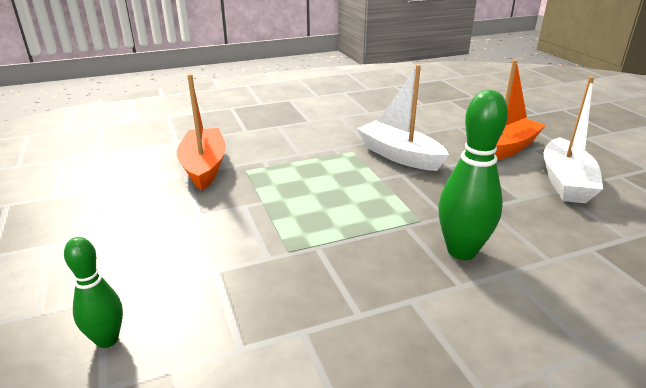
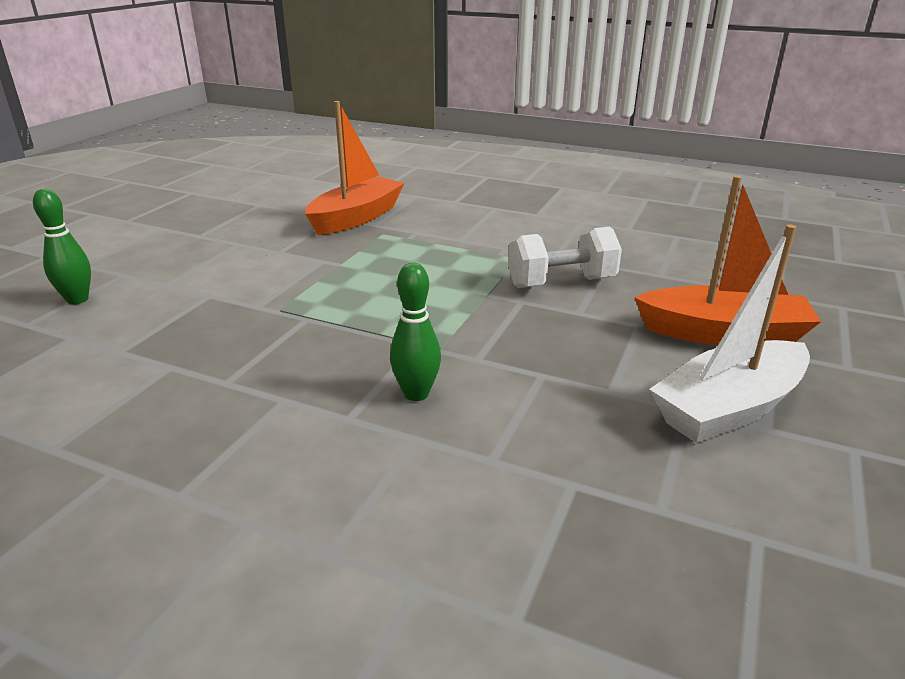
camera: 45 degrees right, 0 degrees up
(399, 155) = (561, 283): white boat -> white dumbbell
(461, 251) = (416, 394): green bowling pin -> green bowling pin, size x0.60

